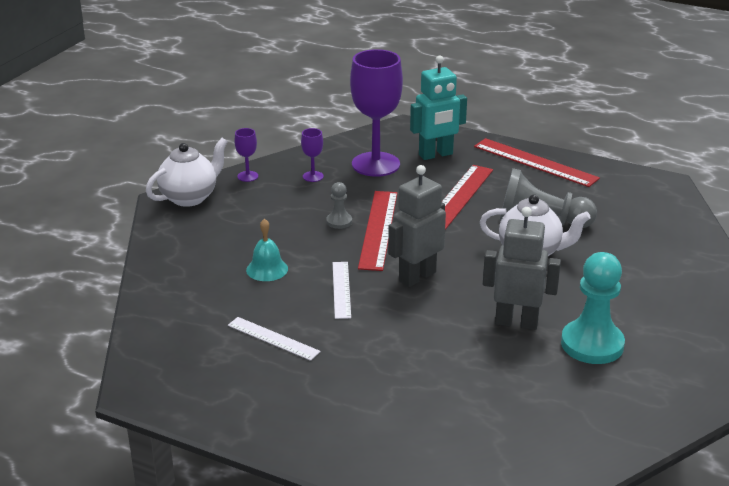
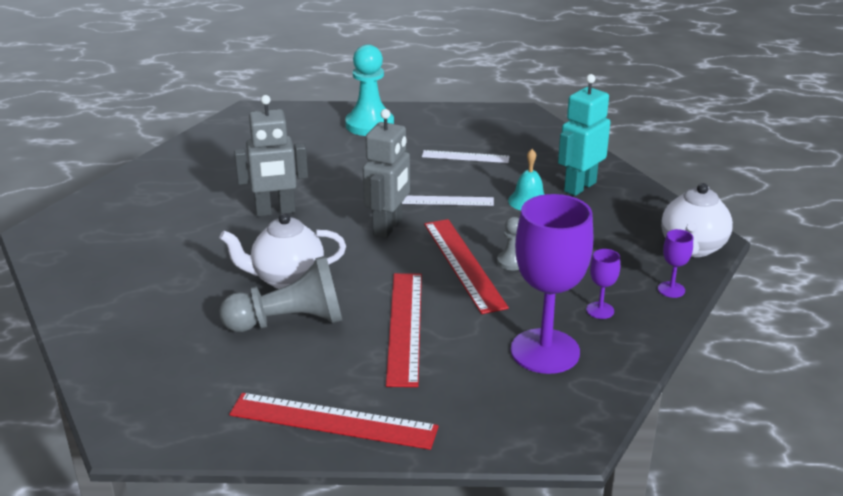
camera: 155 degrees right, 0 degrees up
(341, 289) = (446, 201): white ruler -> white ruler turned 60 degrees counterclockwise
(436, 155) = (481, 393): turquoise robot -> turquoise robot (579, 187)
(592, 344) = (203, 210): turquoise pawn -> turquoise pawn (369, 125)

